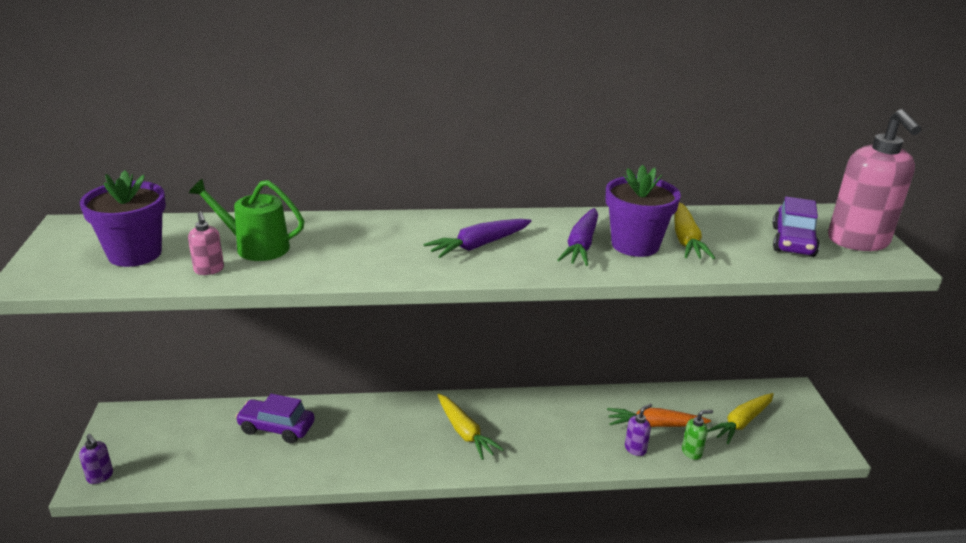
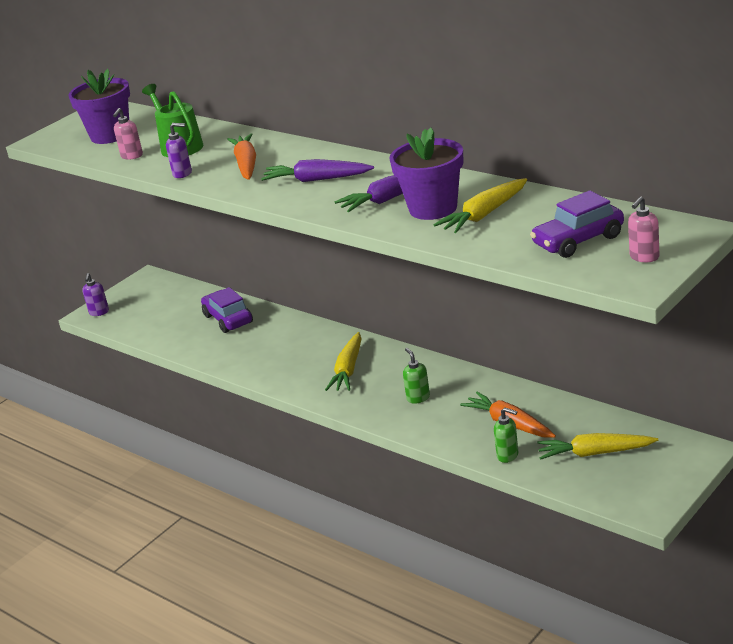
camera: 50 degrees right, 0 degrees up
(374, 248) = (246, 164): none -> orange carrot
(558, 433) = (418, 398): none -> green soap dispenser
(635, 449) = (463, 434): purple soap dispenser -> purple soap dispenser (183, 173)
(858, 241) = (644, 257): pink soap dispenser -> pink soap dispenser, size x0.43

